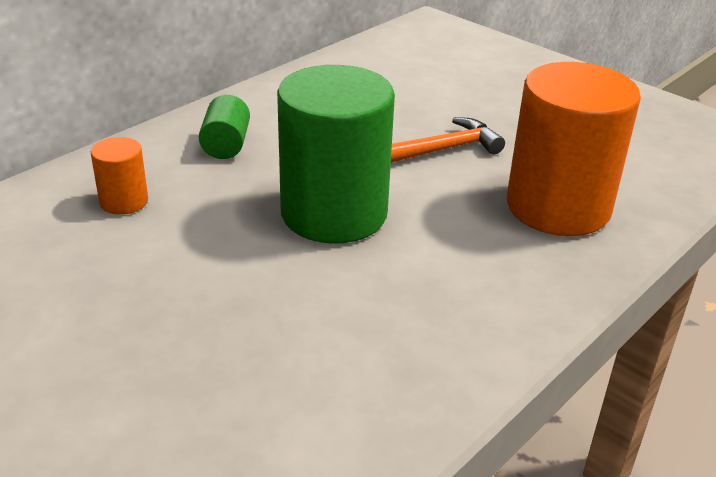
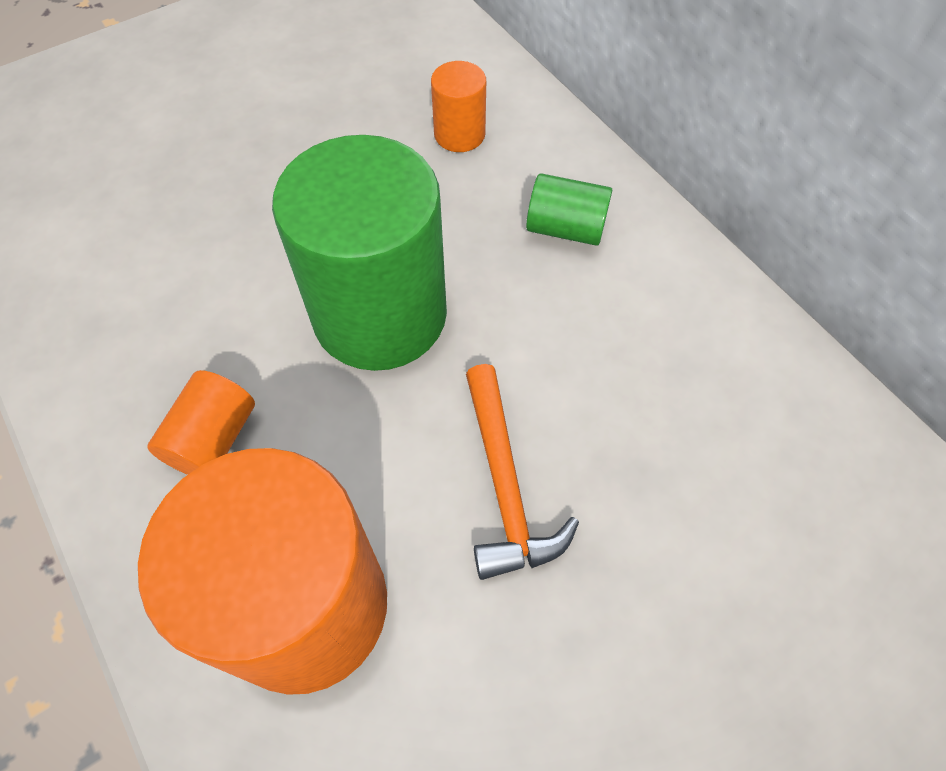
camera: 105 degrees right, 25 degrees up
(475, 269) = (213, 439): none -> orange cylinder

